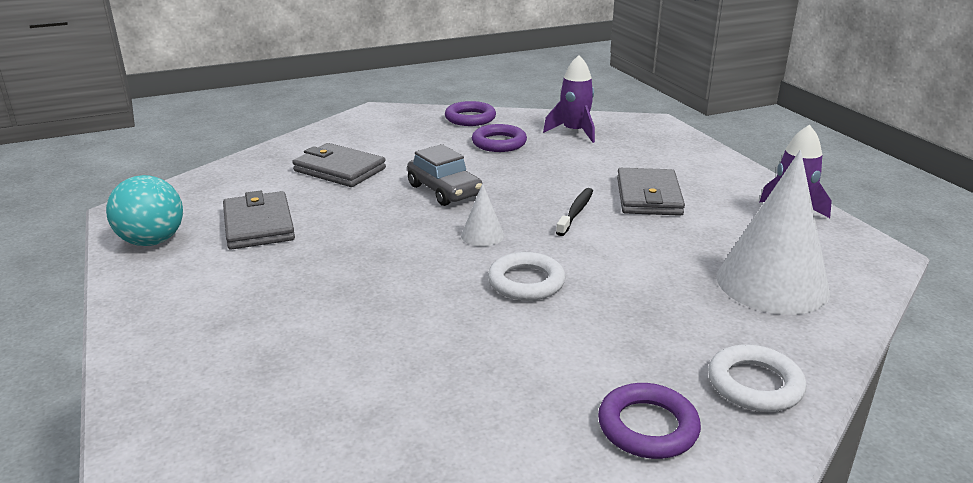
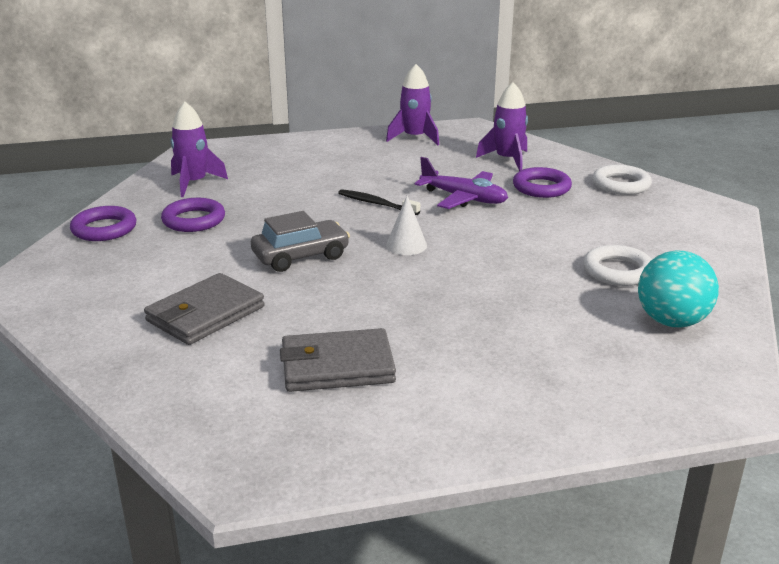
camera: 80 degrees left, 0 degrees up
(152, 241) = (352, 444): turquoise ball -> turquoise ball (671, 321)
(526, 282) = (492, 235): white ring -> white ring (618, 271)
(620, 259) = (463, 198): none -> purple plane
(647, 427) = (666, 218): purple ring -> purple ring (541, 187)
(648, 197) = (359, 174): grey wallet -> none
(772, 283) = (507, 160): white cone -> purple rocket

